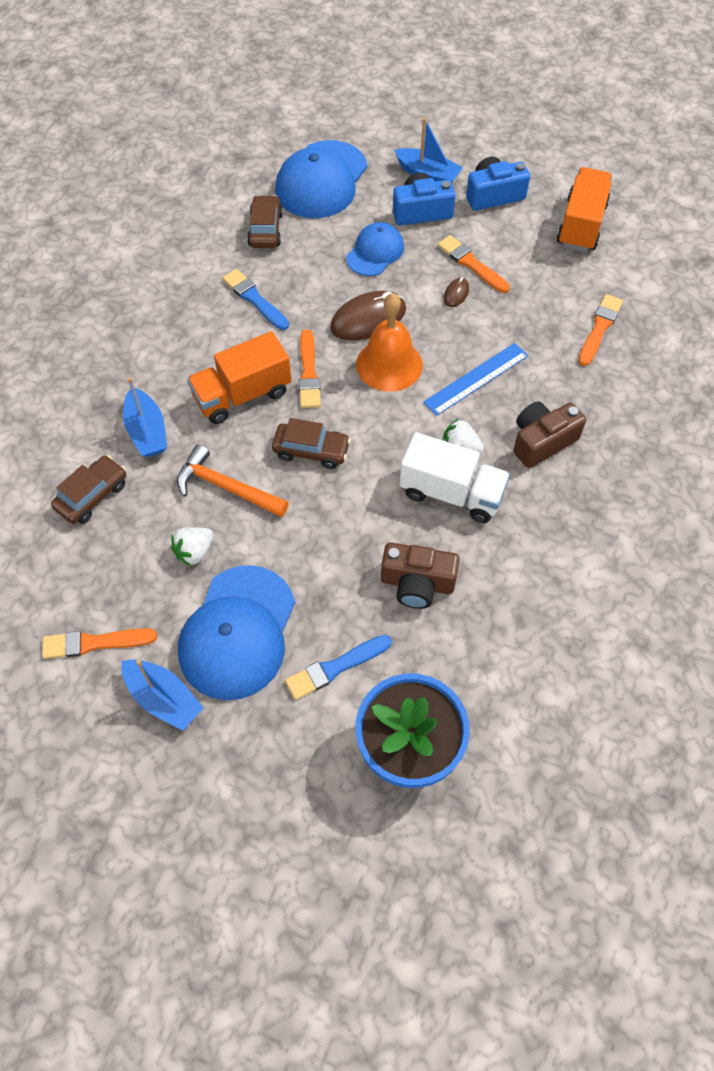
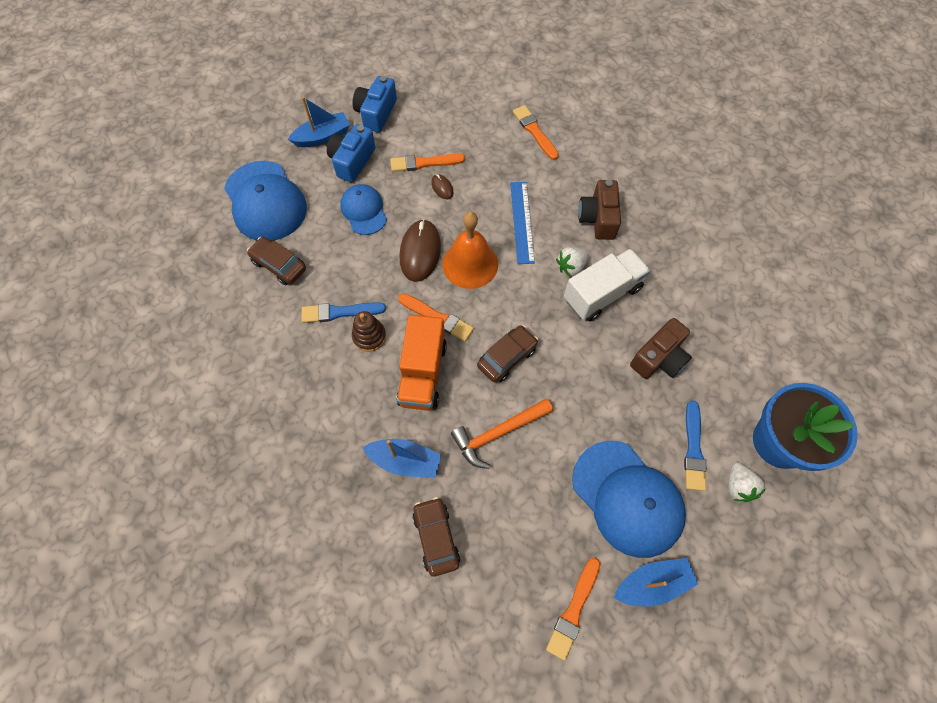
camera: 55 degrees left, 5 degrees up
(194, 552) = (539, 489): white strawberry -> white strawberry (738, 486)
(248, 334) = (369, 336): none -> brown stacking toy
(581, 225) = (444, 85): orange truck -> none

